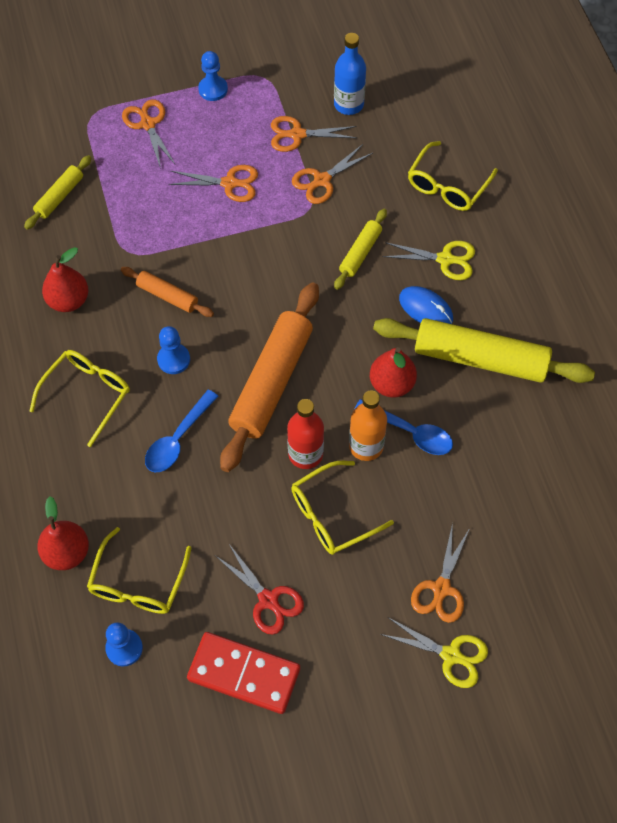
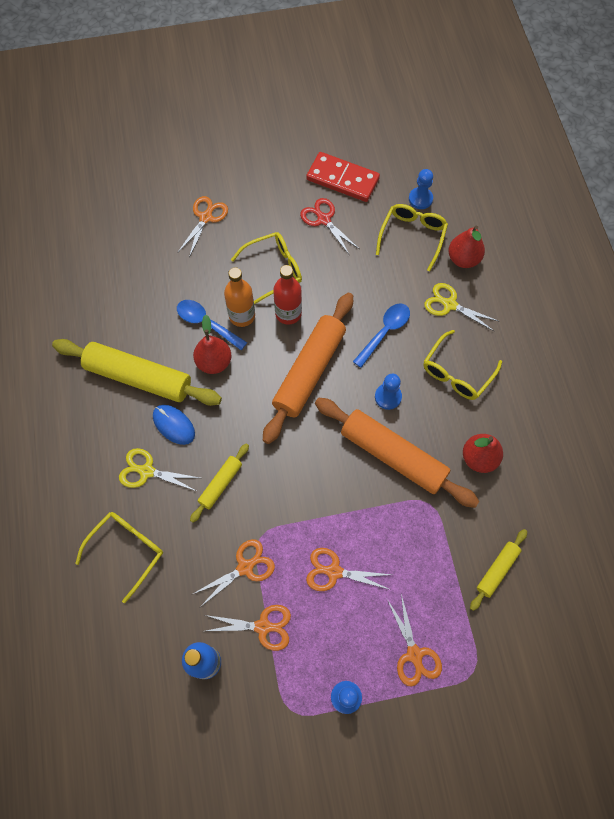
camera: 175 degrees left, 5 degrees up
(167, 296) = (393, 455): orange rolling pin -> orange rolling pin, size x2.00
(450, 655) = (208, 179): yellow scissors -> yellow scissors (449, 305)

